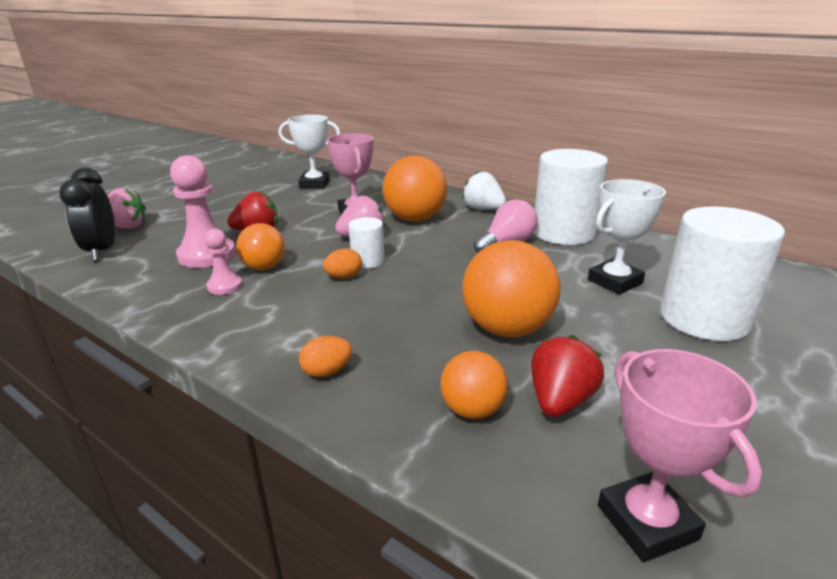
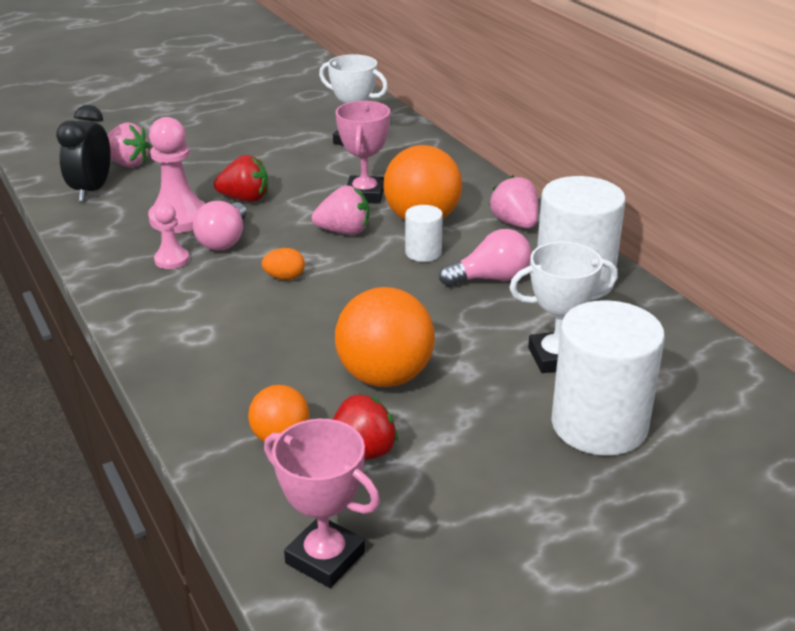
camera: 25 degrees right, 5 degrees up
(264, 262) = (224, 240): orange light bulb -> pink light bulb
(327, 372) = (195, 370): orange egg -> none
(368, 261) = (323, 264): white cylinder -> white cylinder (423, 253)
(483, 209) = (515, 223): white strawberry -> pink strawberry
(647, 522) = (325, 558): pink trophy -> pink trophy turned 60 degrees counterclockwise

